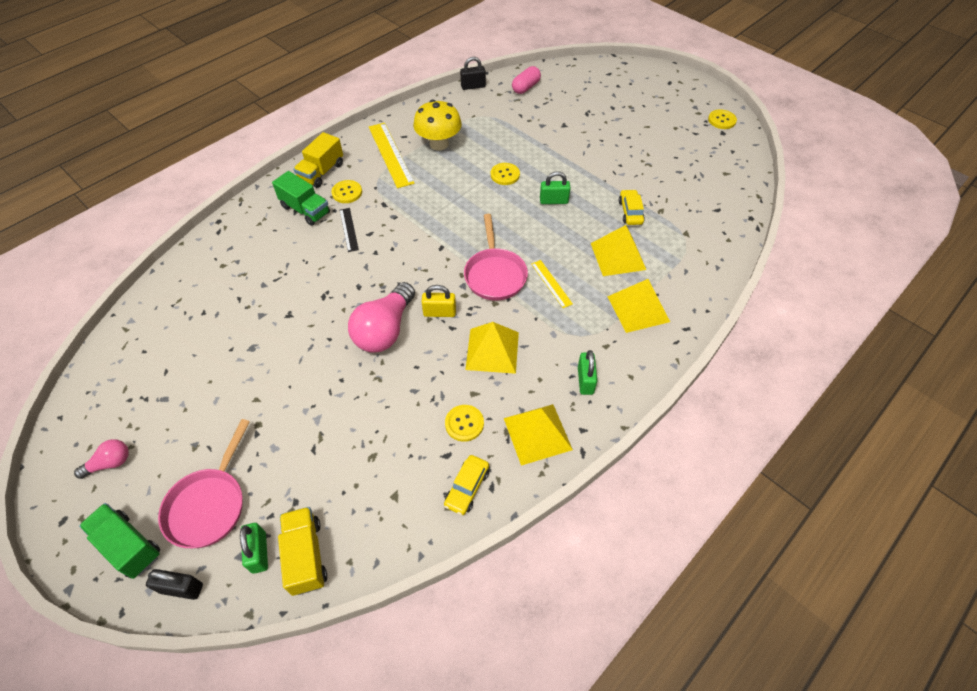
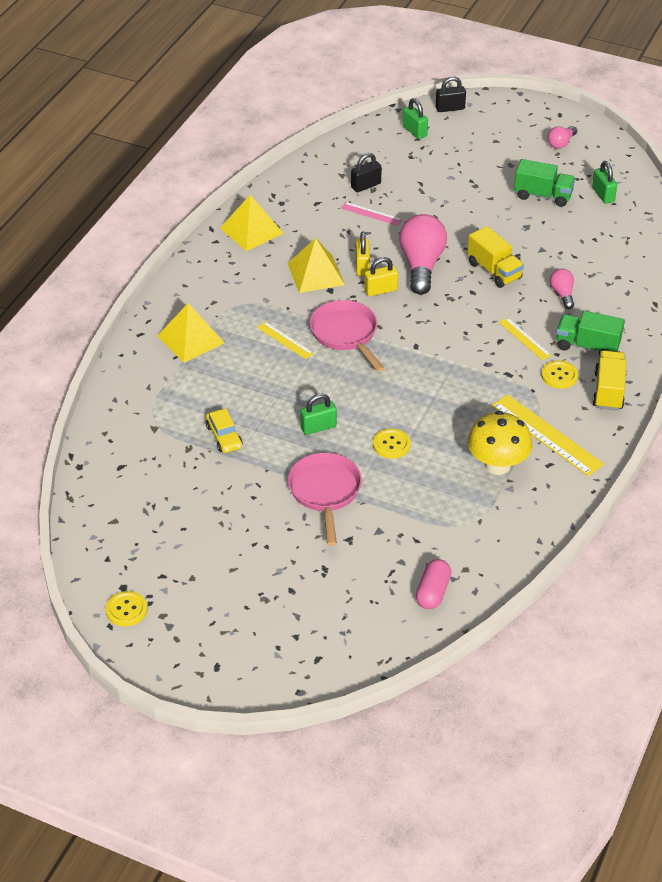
camera: 160 degrees right, 10 degrees down
(129, 546) = (503, 115): green truck -> green truck (543, 195)
(209, 505) = (469, 142): pink pan -> pink pan (325, 492)
(284, 261) = (562, 294): none -> pink light bulb
(306, 556) = (382, 137): yellow truck -> yellow truck (494, 271)
(348, 229) = (524, 338): black ruler -> yellow ruler
(395, 417) = (371, 214): none -> pink ruler
(442, 346) = (362, 266): none -> yellow padlock
(464, 423) = (313, 223): yellow button -> none
(467, 488) = (291, 190): yellow car -> none
(473, 86) = (510, 572): black padlock -> black padlock (366, 185)
(585, 380) = (224, 272): green padlock -> green padlock (603, 195)
(618, 256) = (225, 384): yellow pyramid -> none

